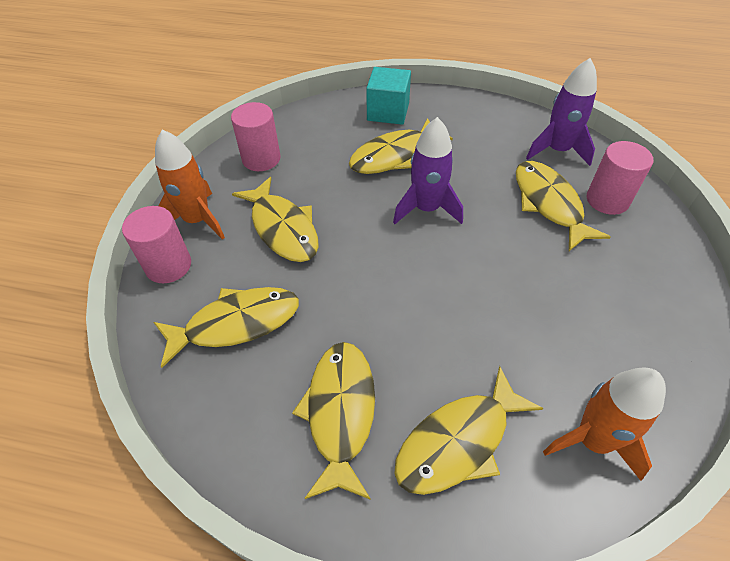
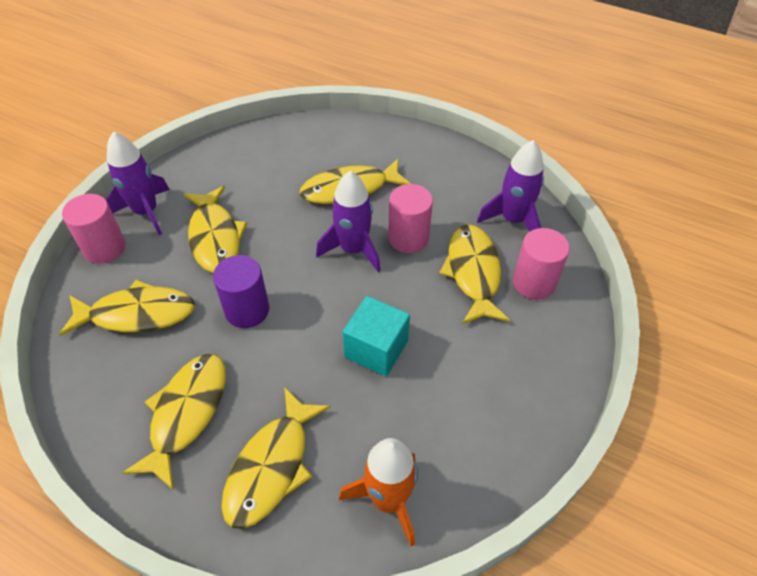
camera: 15 degrees right, 0 degrees up
(197, 220) = (146, 212): orange rocket -> purple rocket
(261, 159) = (227, 165): pink cylinder -> pink cylinder (408, 238)
(351, 291) = (247, 310): none -> purple cylinder
(388, 112) = (367, 143): turquoise cube -> turquoise cube (376, 349)
(459, 441) = (272, 466): yellow fish -> yellow fish turned 45 degrees counterclockwise

